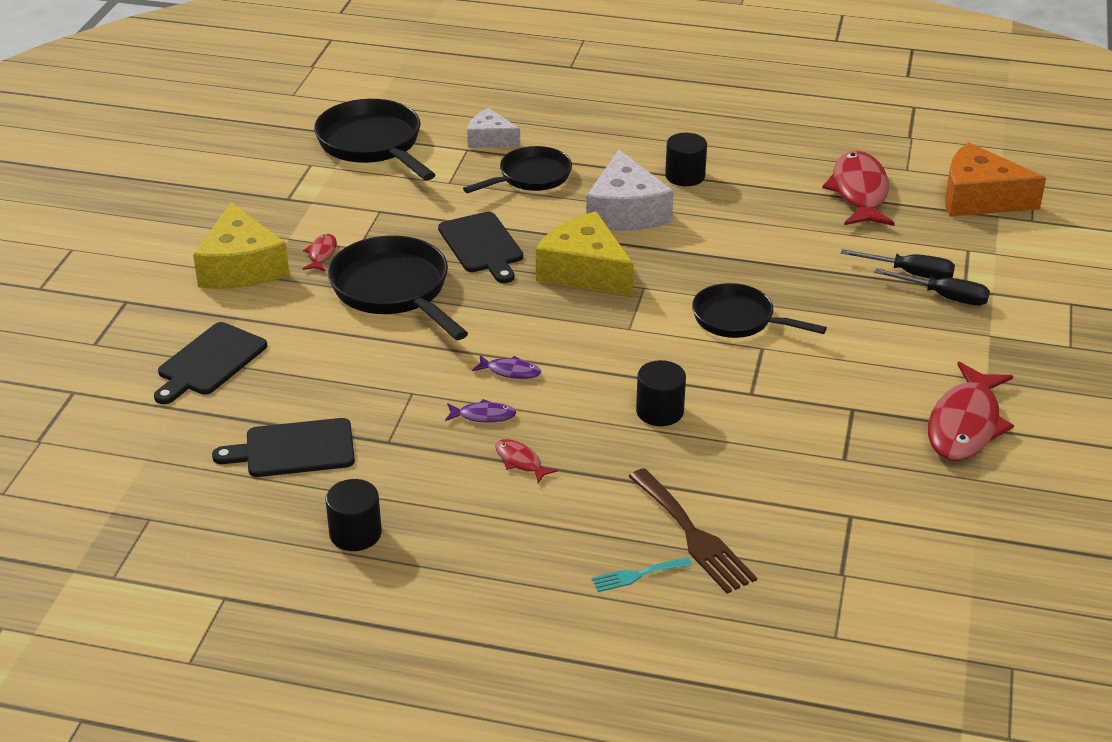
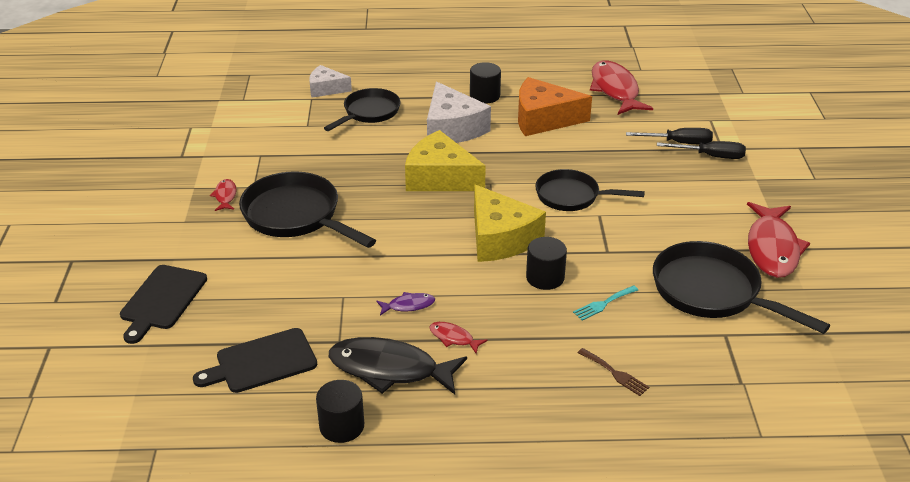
camera: 15 degrees left, 0 degrees up
(241, 267) = (162, 217): yellow cheese -> yellow cheese (500, 238)
(372, 144) = (235, 105): black pan -> black pan (712, 292)
(433, 483) = (390, 369): none -> black fish
(482, 245) = (352, 170): black cutting board -> none
(510, 371) = (415, 266): purple fish -> none
(637, 575) = (586, 416): turquoise fork -> turquoise fork (603, 304)
(693, 535) = (615, 373): brown fork -> brown fork, size x0.53
(979, 198) = (700, 83): orange cheese -> orange cheese (543, 119)

